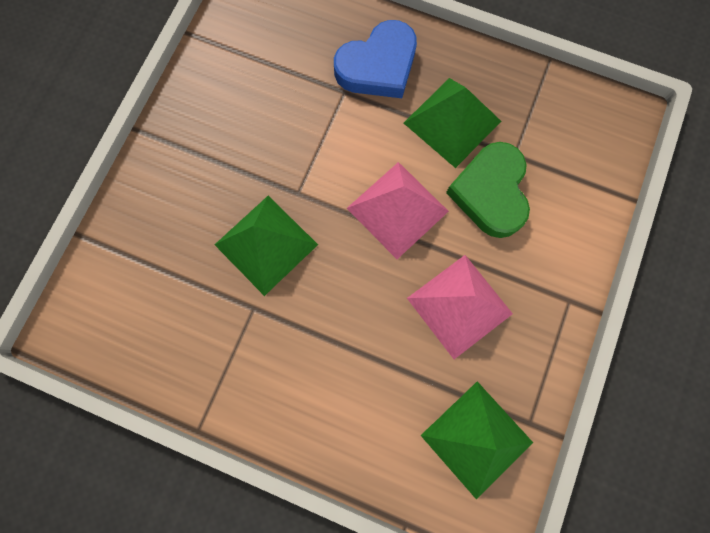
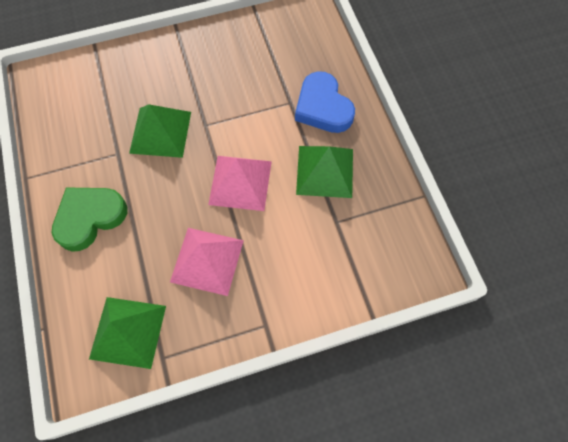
camera: 50 degrees right, 10 degrees down
(378, 66) = (323, 107): blue heart -> blue heart turned 45 degrees clockwise
(490, 192) = (297, 226): green heart -> green heart (90, 218)

